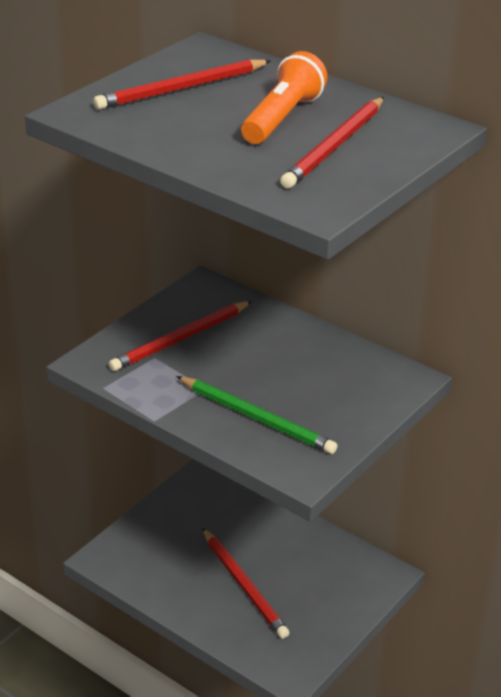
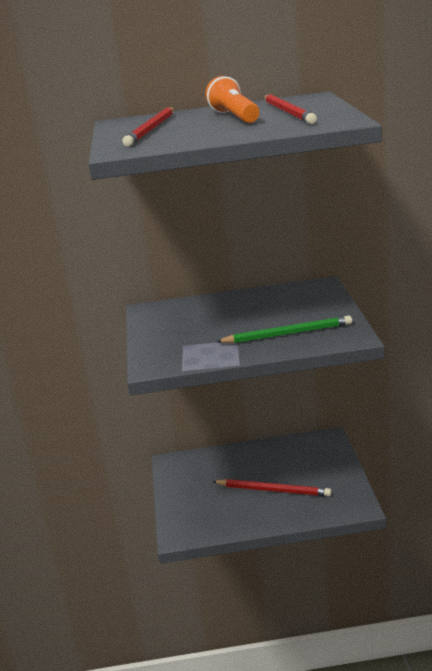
camera: 40 degrees left, 10 degrees down
(180, 339) = (181, 332): red pencil -> none

